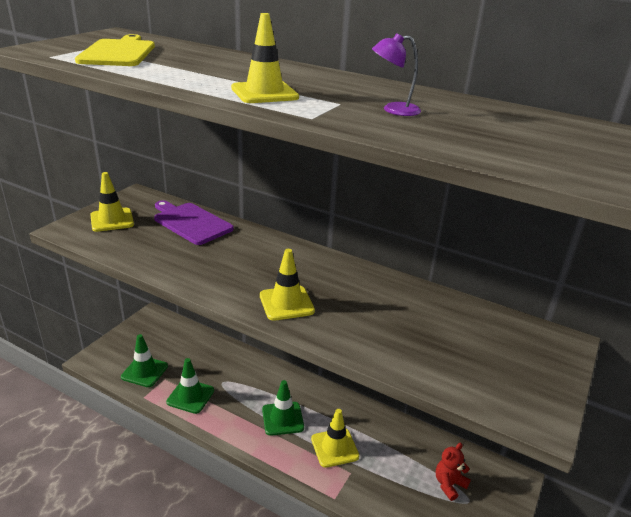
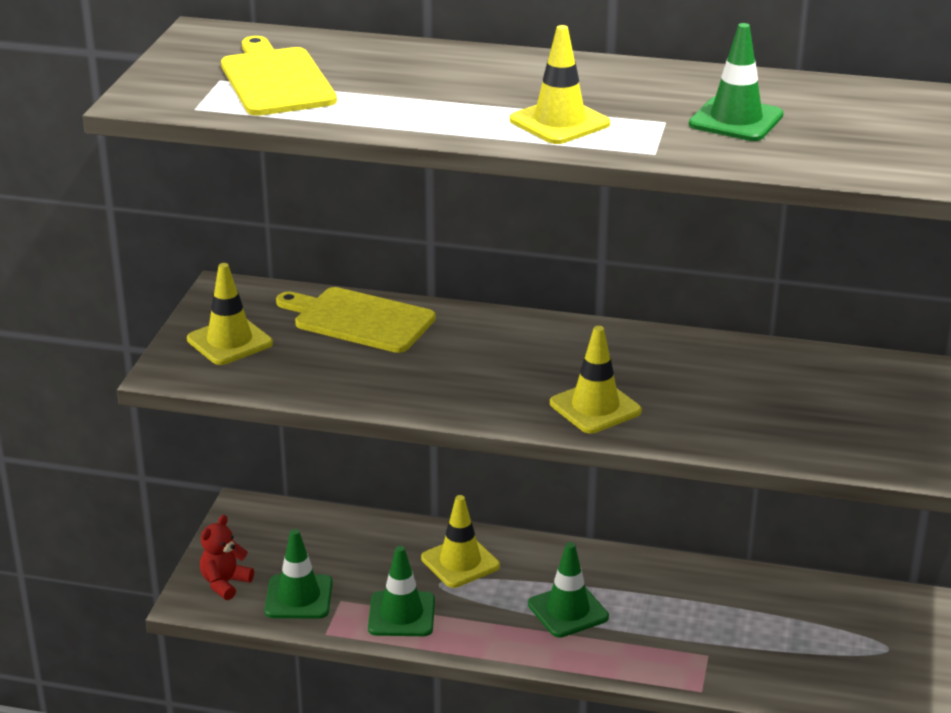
camera: 15 degrees left, 0 degrees up
(191, 223) = (359, 320): purple cutting board -> yellow cutting board
(334, 447) = (668, 630): yellow traffic cone -> yellow traffic cone (460, 562)
(393, 110) = (736, 120): purple lamp -> green traffic cone
(449, 484) = (853, 636): red teddy bear -> red teddy bear (225, 583)

